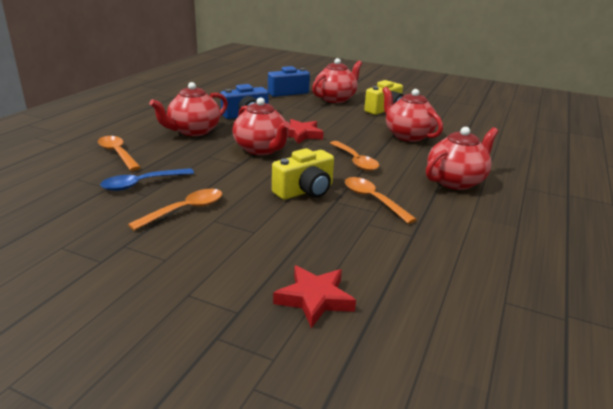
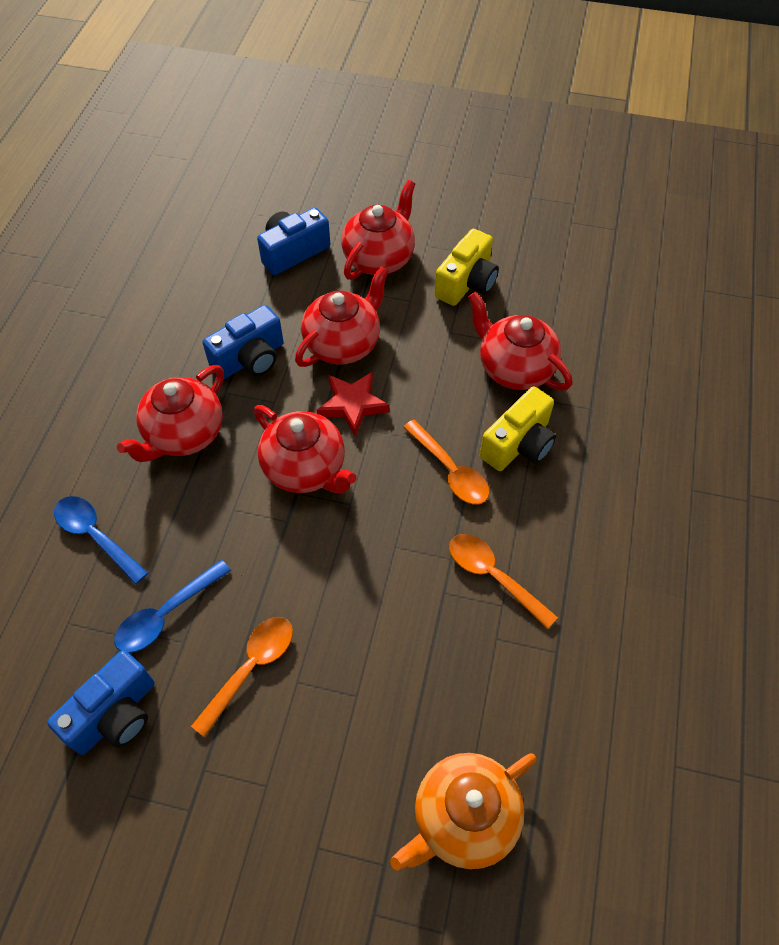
camera: 10 degrees left, 30 degrees up
(79, 214) = (115, 714): none -> blue camera
(117, 154) = (96, 536): orange spoon -> blue spoon
(305, 191) = (398, 576): yellow camera -> yellow camera (518, 444)
(314, 299) = (463, 818): red star -> orange teapot
(456, 181) = (598, 496): red teapot -> red teapot (343, 344)

